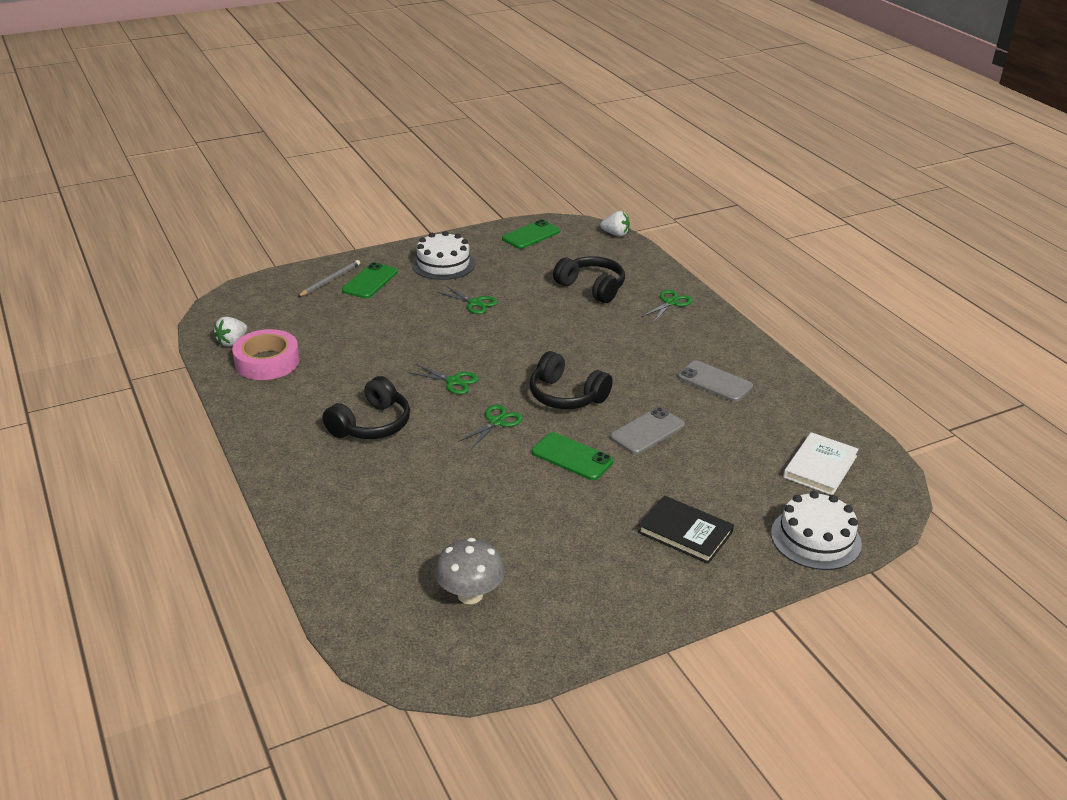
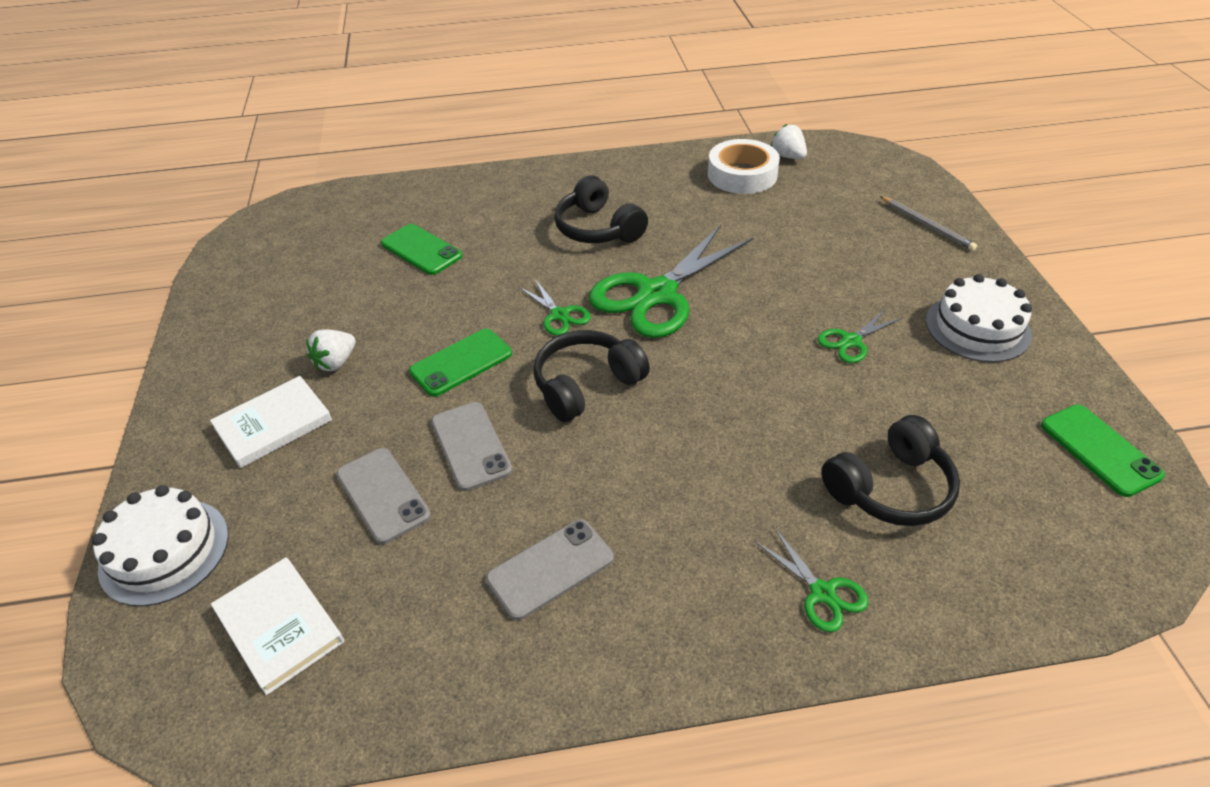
camera: 110 degrees right, 10 degrees up
(267, 362) = (742, 175): pink tape -> white tape
(370, 281) = (923, 256): green phone -> green phone (421, 250)
(453, 381) = (657, 294): green scissors -> green scissors, size x2.18
(470, 594) = (314, 257): grey mushroom -> none
(615, 234) = (1127, 588): white strawberry -> white strawberry (336, 362)
(685, 532) = (273, 424): black book -> white book
(709, 457) = (383, 495): none -> grey phone

